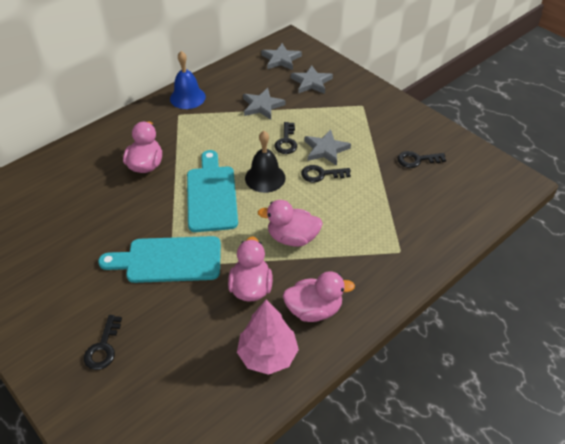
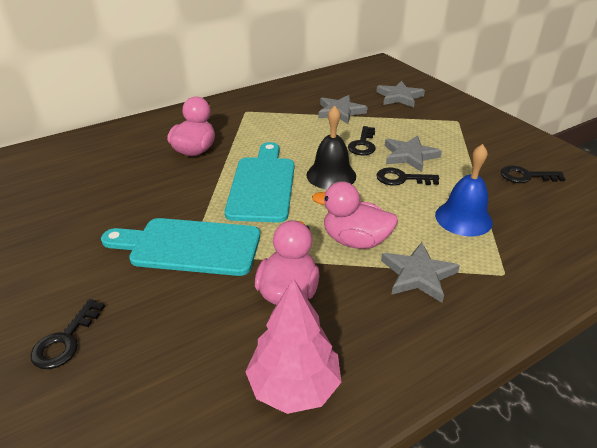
camera: 10 degrees right, 10 degrees down
(187, 97) = (259, 98): blue bell -> blue bell (463, 218)
(281, 59) = (368, 77): grey star -> grey star (418, 275)
(314, 310) = (373, 332): pink duck -> none

